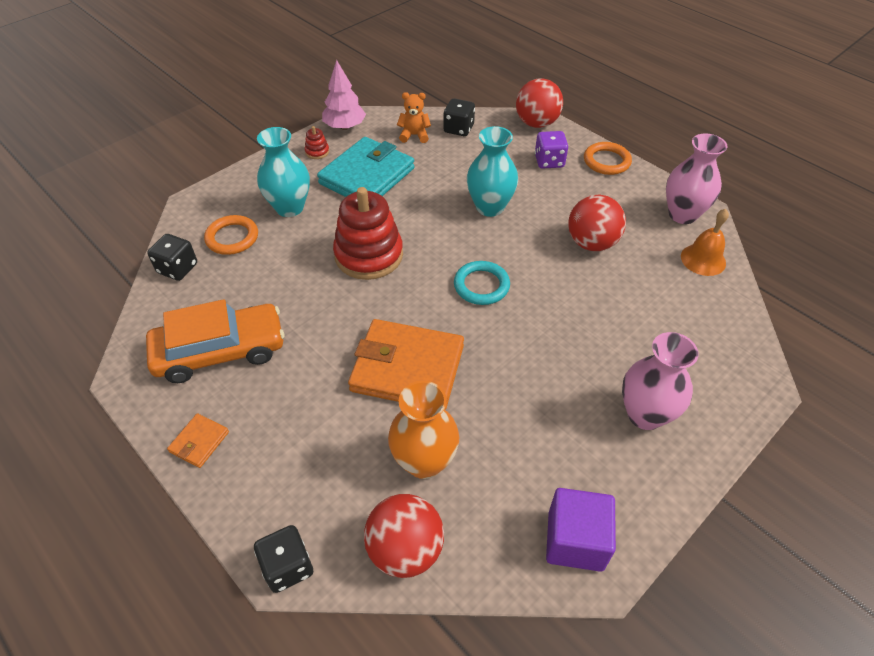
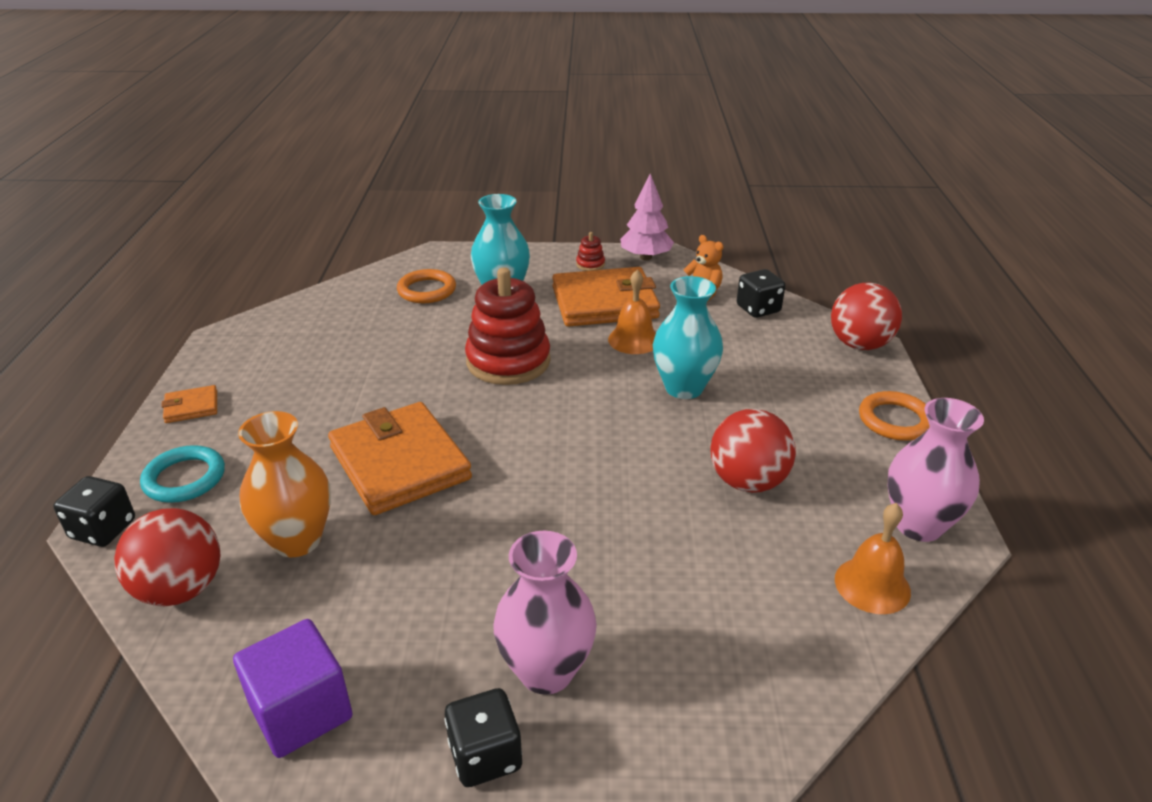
camera: 45 degrees right, 15 degrees down
(177, 268) = (359, 290): black dice -> black dice (485, 756)
(220, 351) = (297, 359): orange car -> none
(367, 176) = (604, 303): turquoise wallet -> orange wallet
(420, 192) = (634, 340): none -> orange bell
(481, 285) = (568, 445): turquoise ring -> turquoise ring (184, 478)
(549, 161) = (818, 384): purple dice -> none

